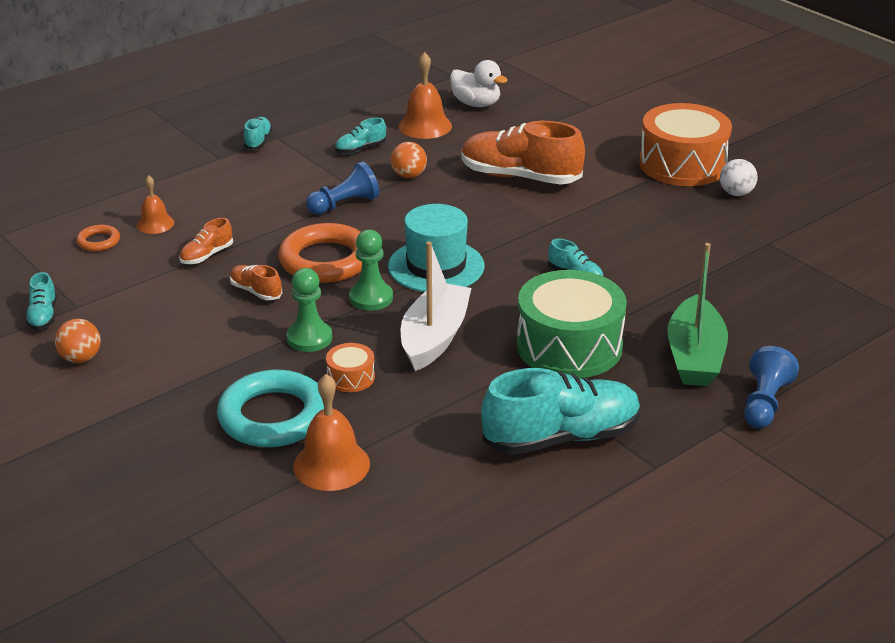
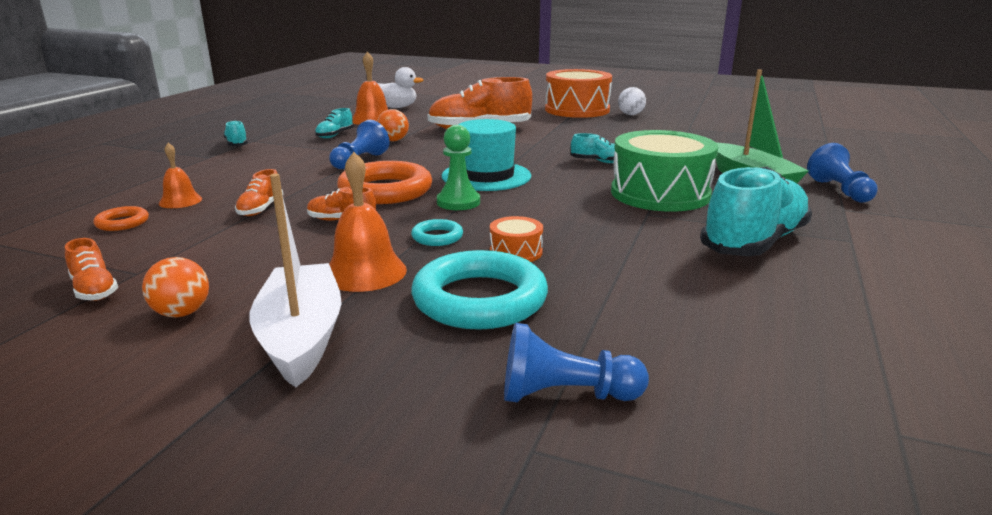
camera: 30 degrees left, 10 degrees down
(43, 316) = (94, 290): turquoise shoe -> orange shoe
(242, 512) = (565, 395): none -> blue pawn
(309, 338) = (437, 237): green pawn -> turquoise ring
(331, 465) = (597, 319): orange bell -> orange bell (365, 272)
(434, 337) = (549, 212): white boat -> white boat (301, 337)

